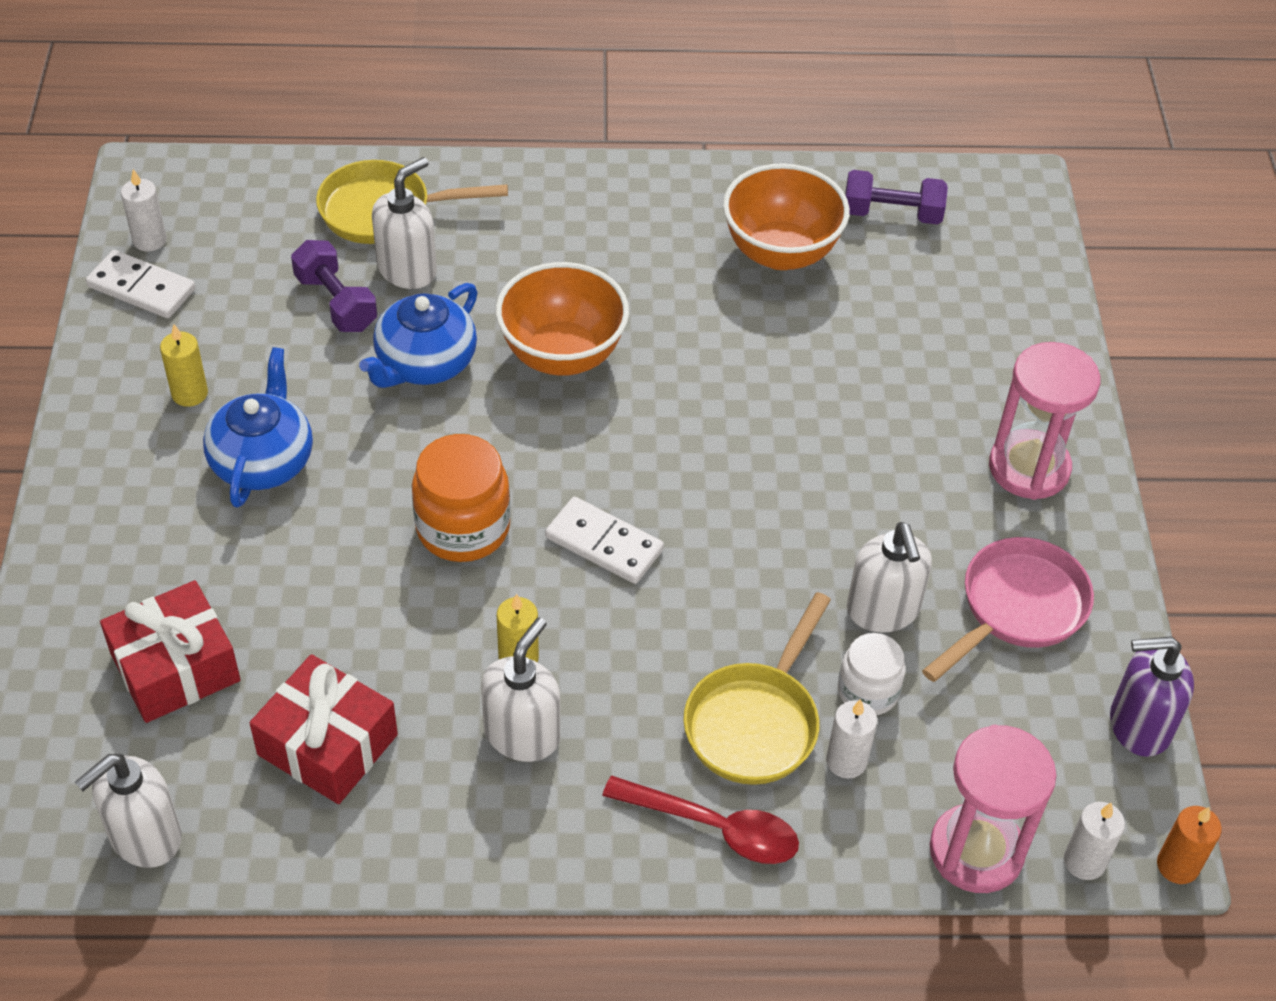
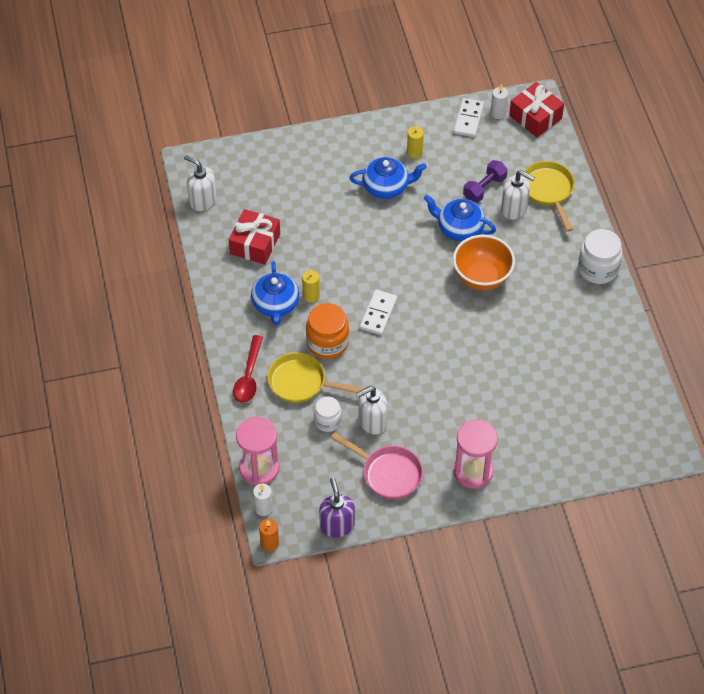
camera: 80 degrees right, 5 degrees up
(175, 667) = (277, 188): red gift -> red gift (535, 117)
(463, 528) = (372, 263): orange jar -> orange jar (327, 343)
(522, 734) = (275, 305): white soap dispenser -> blue teapot
(595, 186) = (598, 269): none -> white jar
(780, 252) = (580, 352): orange bowl -> none
(846, 761) = (291, 417): white candle -> none
(892, 214) = (627, 396): purple dumbbell -> none

